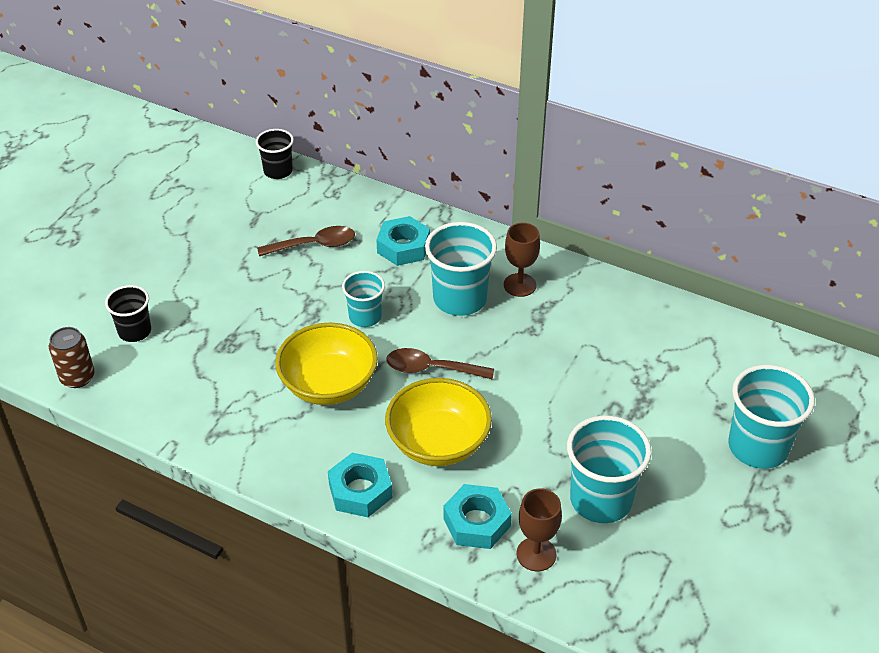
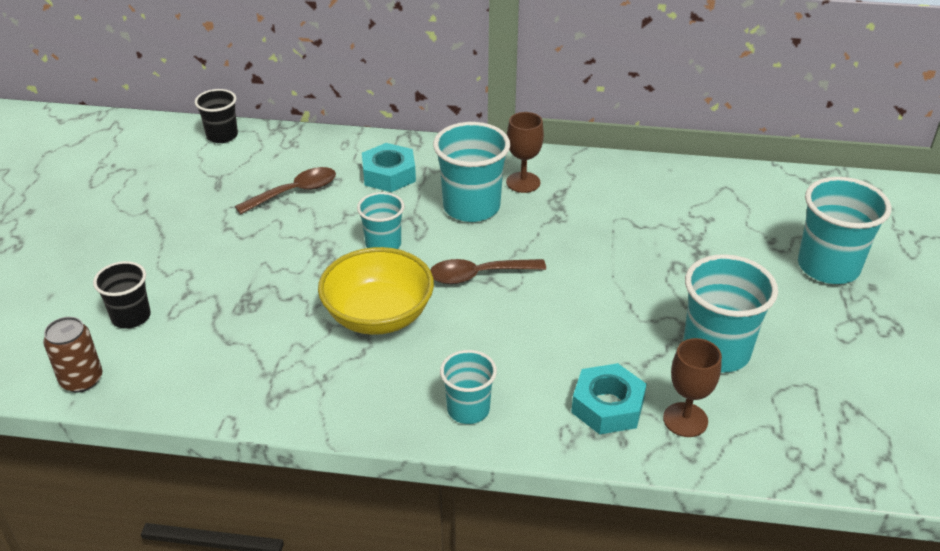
camera: 20 degrees left, 5 degrees down
(360, 491) = (468, 409): turquoise nut -> turquoise cup
(438, 443) = (524, 341): yellow bowl -> none

